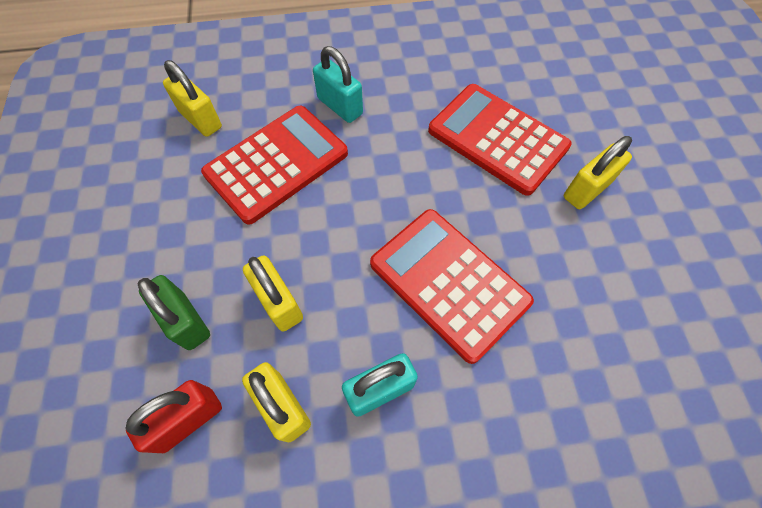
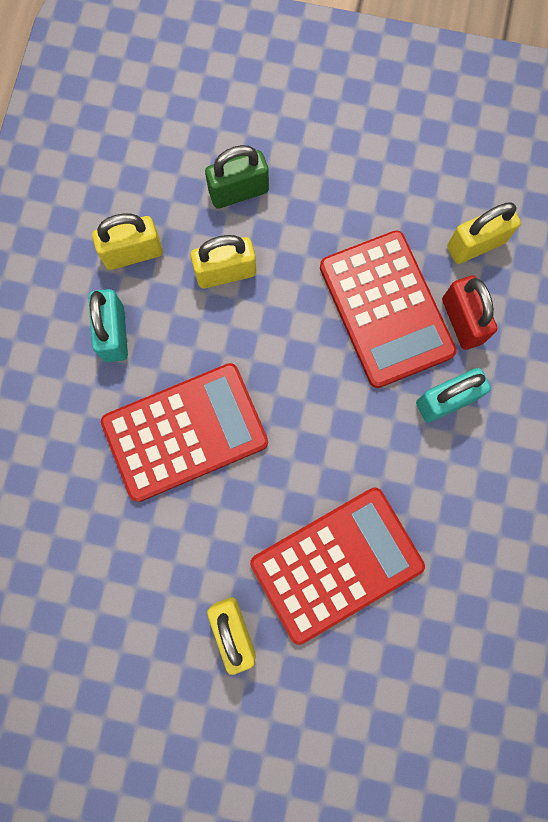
camera: 110 degrees right, 15 degrees up
(188, 420) = (152, 180): red padlock -> red padlock (462, 321)

